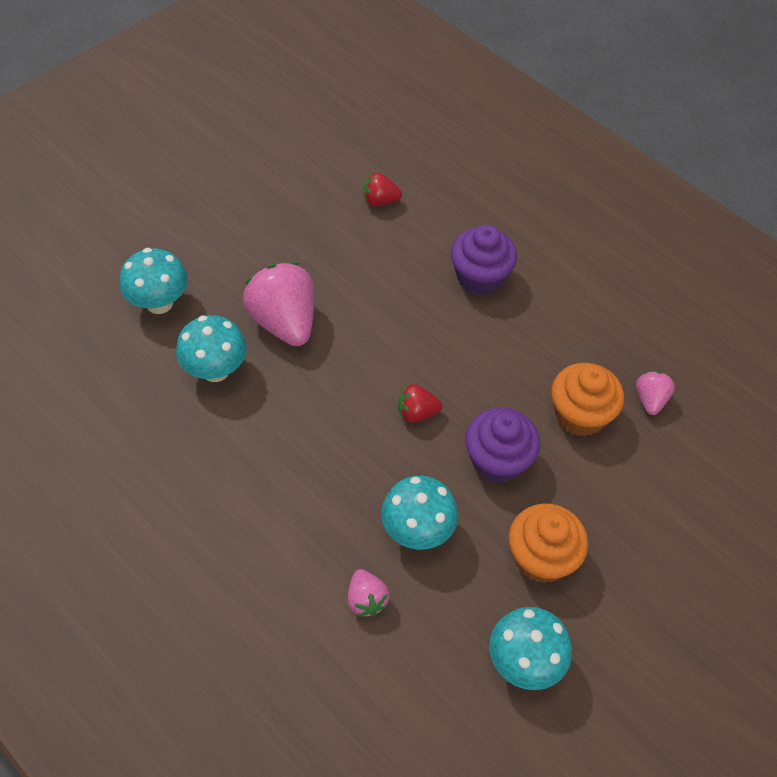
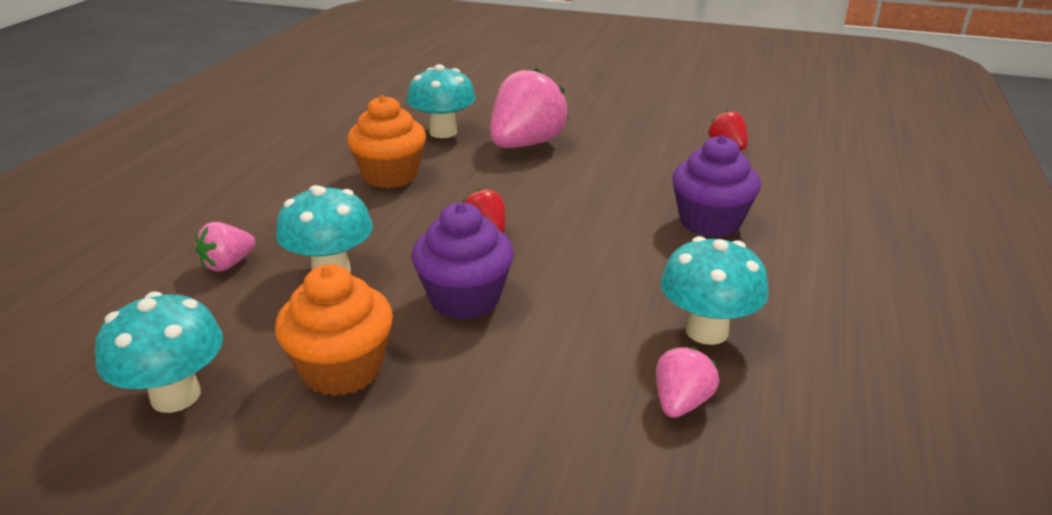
camera: 65 degrees right, 25 degrees down
(159, 303) = (489, 97): turquoise mushroom -> turquoise mushroom (707, 331)
(580, 415) = (590, 344): orange cupcake -> orange cupcake (390, 176)
(650, 400) = (681, 403): pink strawberry -> pink strawberry turned 45 degrees counterclockwise

